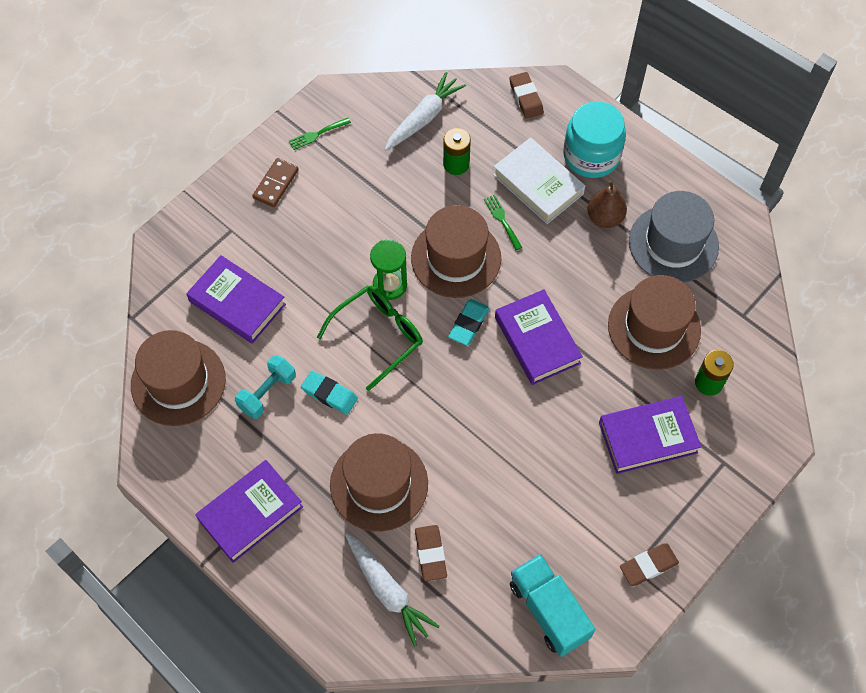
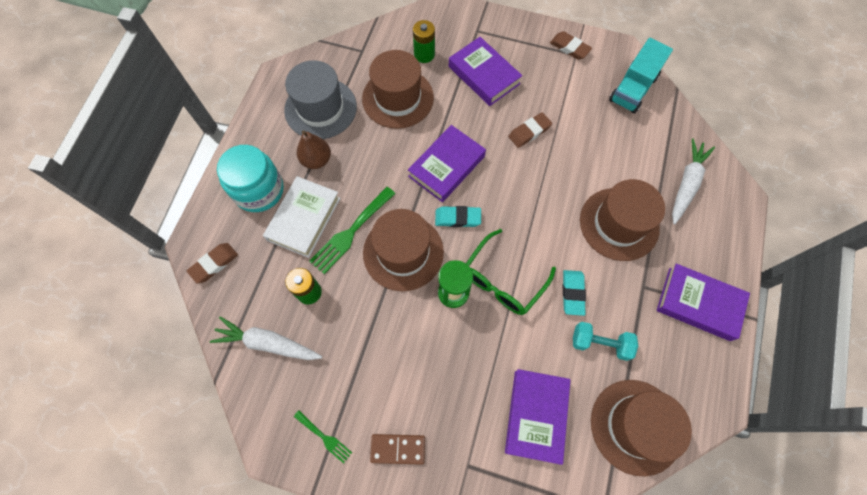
camera: 115 degrees left, 5 degrees up
(378, 336) = (503, 280): green glasses -> green glasses turned 75 degrees counterclockwise
(430, 554) = (644, 169): brown eraser -> brown eraser (529, 132)
(502, 220) = (351, 232): green fork -> green fork, size x1.82

